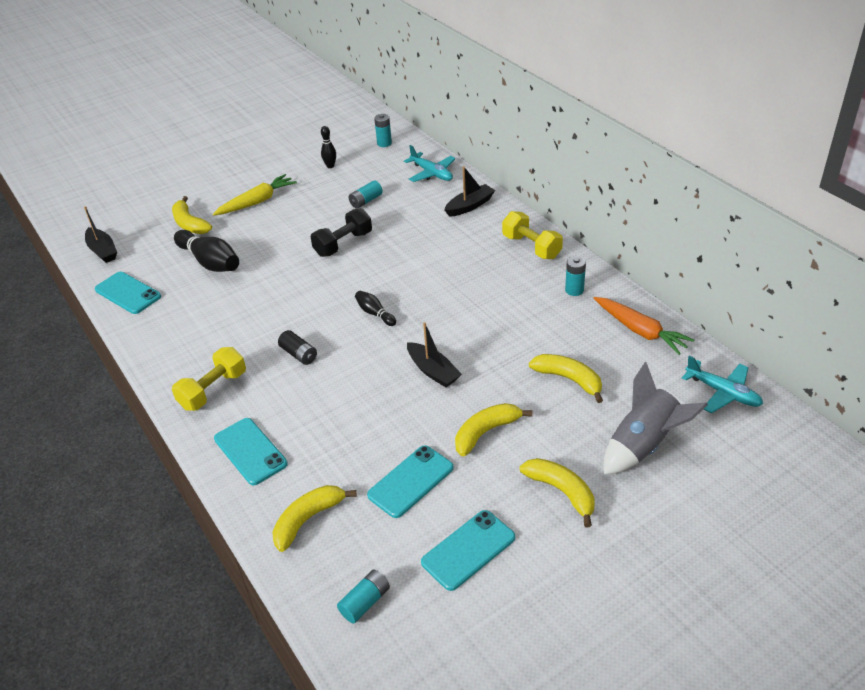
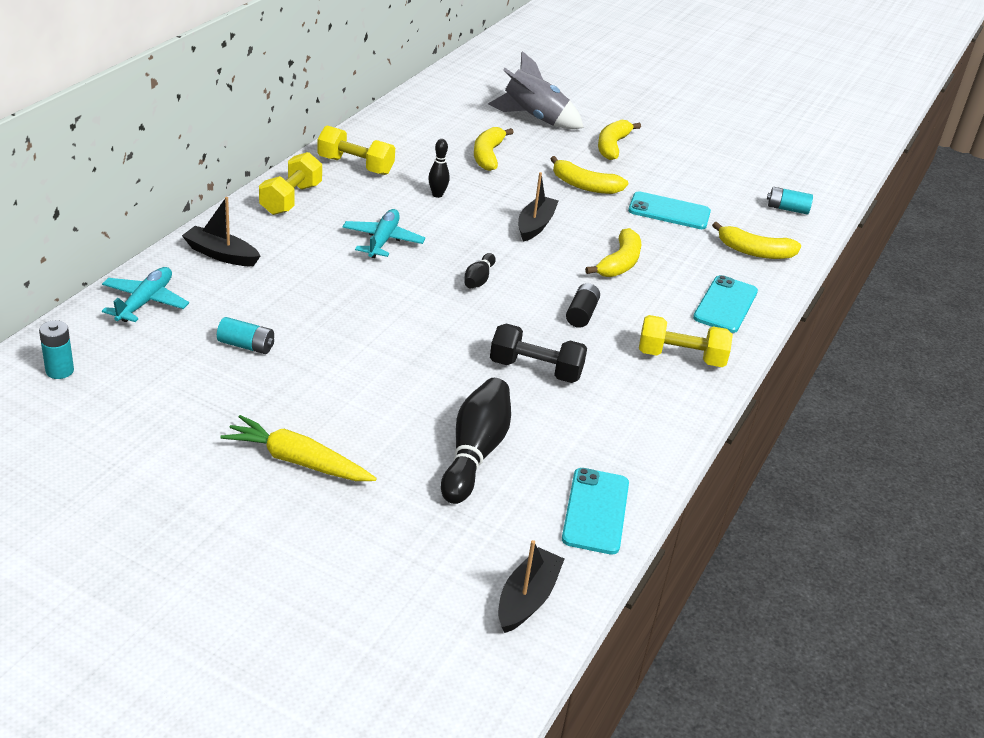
camera: 125 degrees left, 5 degrees down
(189, 224) = (397, 519): yellow banana -> yellow banana (619, 263)
(330, 166) = (154, 411): black bowling pin -> black bowling pin (437, 195)
(343, 244) = (361, 338): black dumbbell -> black dumbbell (535, 370)
(468, 550) = (701, 176): turquoise phone -> none
(574, 290) = (355, 166): turquoise battery -> yellow dumbbell
(640, 331) = (396, 128): orange carrot -> none
(723, 393) = (448, 91): turquoise plane -> turquoise plane (383, 240)

